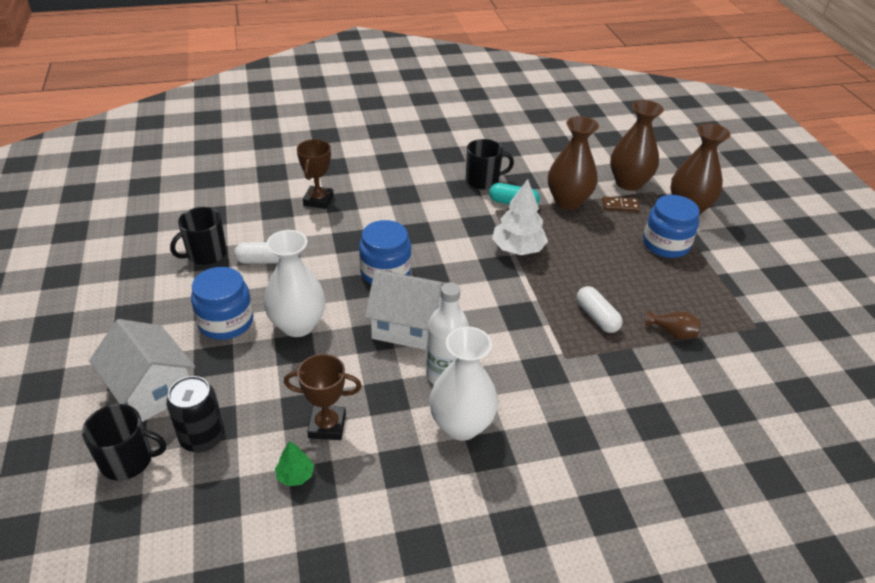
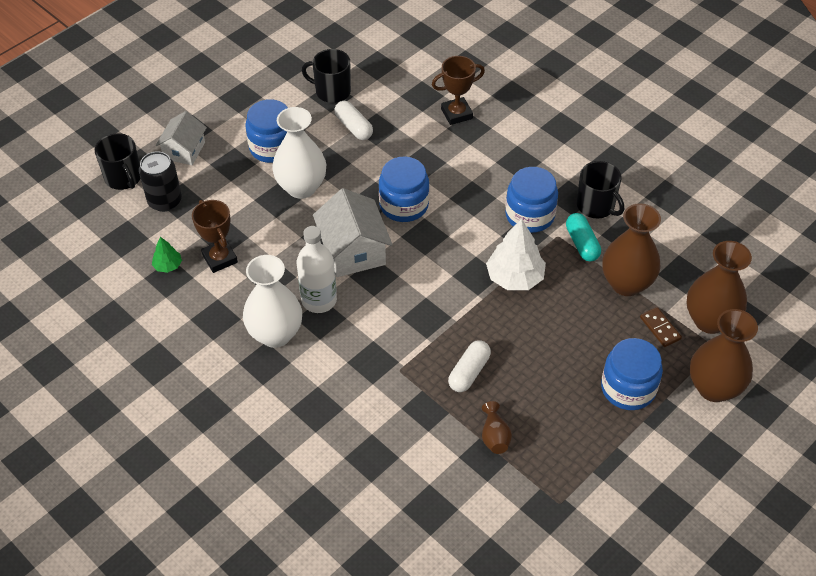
camera: 60 degrees right, 10 degrees up
(151, 389) = (184, 150): white house -> white house, size x0.65
(462, 213) = (530, 215): none -> blue jar

